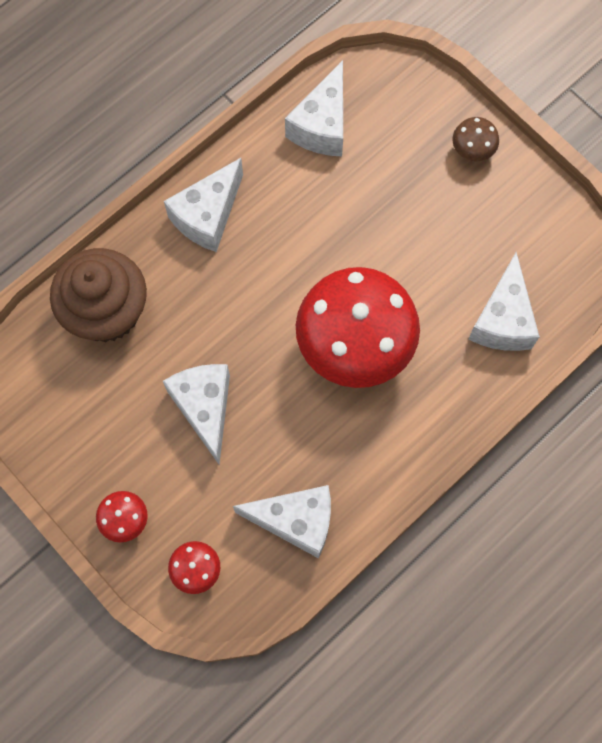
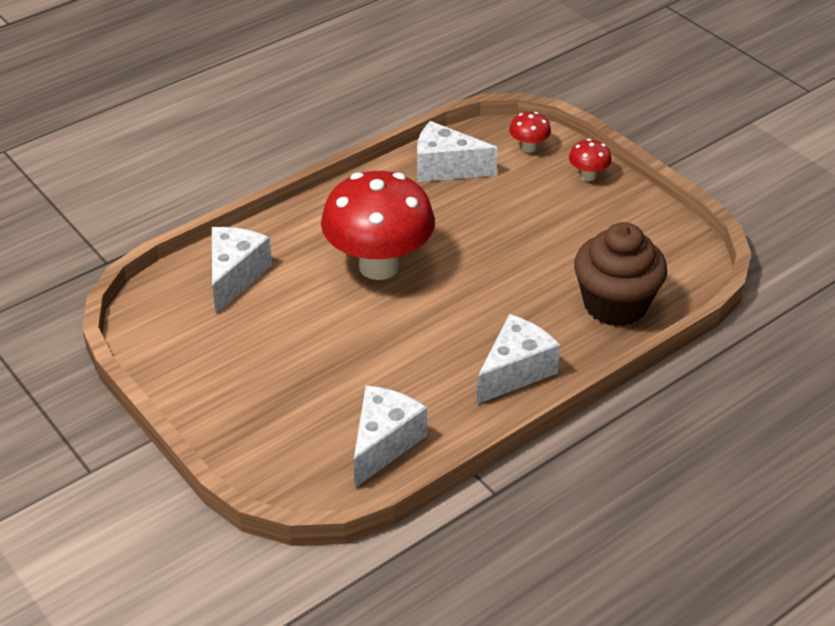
camera: 175 degrees left, 30 degrees down
(205, 408) = (520, 235): white cheese -> none
(472, 151) = (223, 408): brown mushroom -> none

